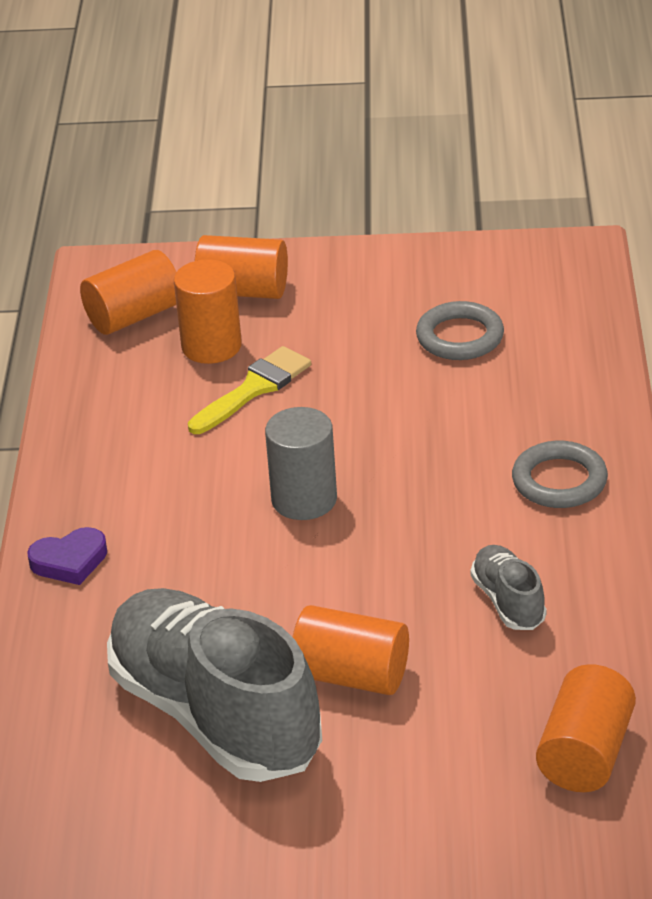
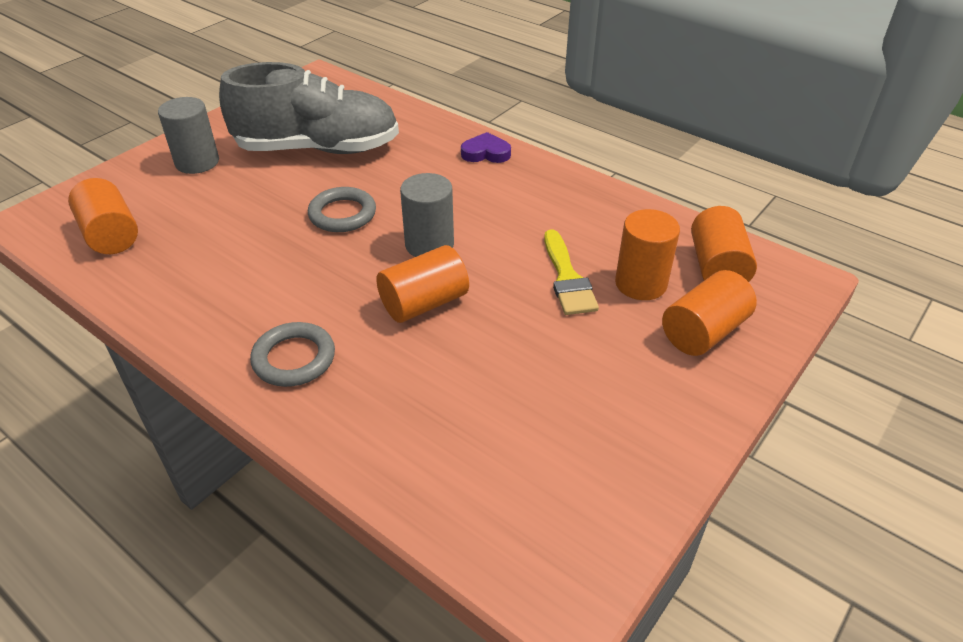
camera: 125 degrees right, 5 degrees up
(69, 561) = (486, 153): purple heart -> purple heart turned 75 degrees clockwise
(351, 675) = (277, 194): orange cylinder -> orange cylinder (424, 303)
(373, 809) = (197, 162): none -> grey cylinder
(460, 337) = (514, 414): grey ring -> grey ring (342, 214)
(508, 601) = (237, 271): grey shoe -> none

